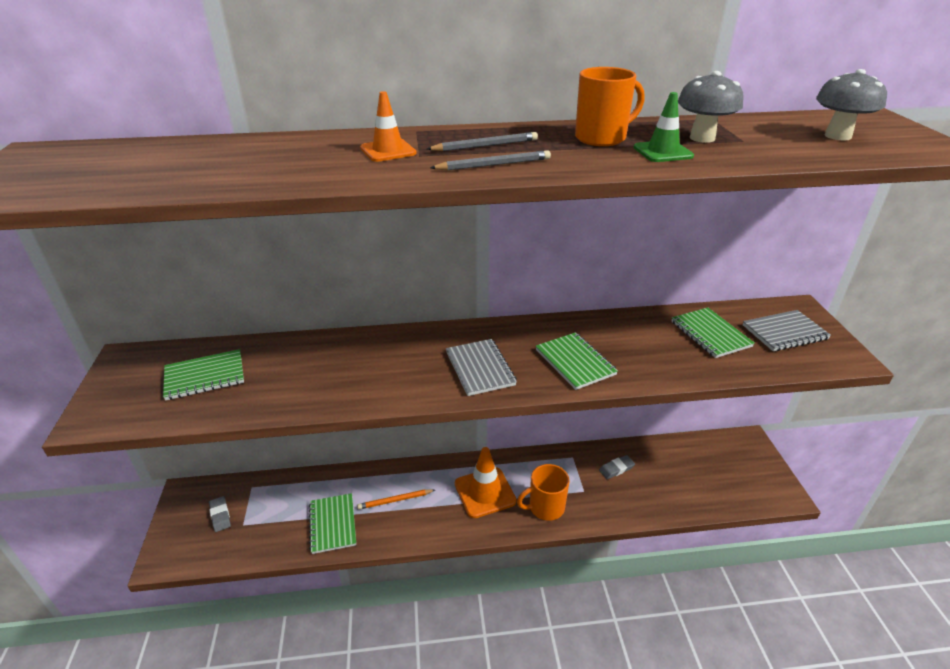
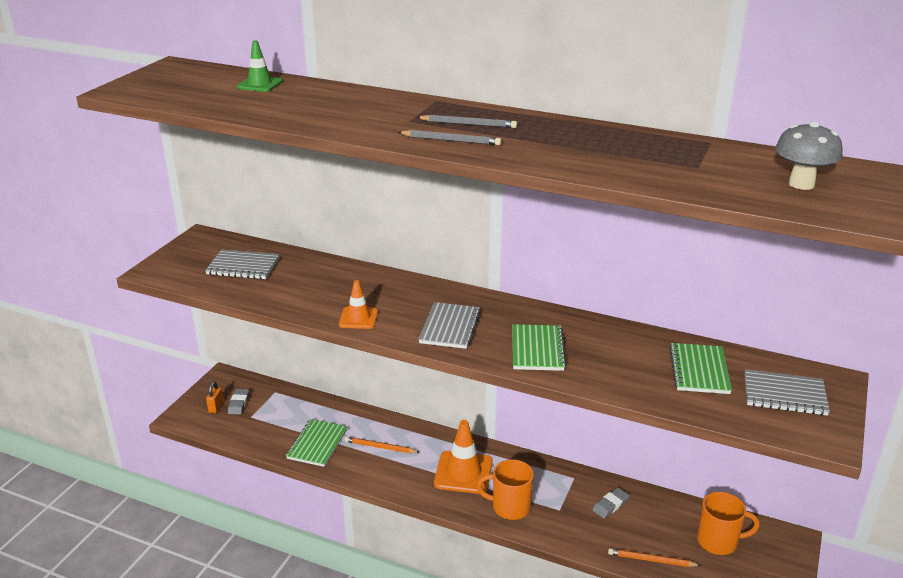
camera: 30 degrees right, 5 degrees down
(196, 530) = (216, 407): none -> orange padlock
(205, 376) = (243, 266): green notebook -> grey notebook
(388, 151) = (391, 113): orange traffic cone -> orange traffic cone (358, 318)
(602, 138) = (573, 138): orange mug -> orange mug (718, 541)
(616, 469) = (610, 505): grey eraser -> grey eraser turned 45 degrees counterclockwise
(662, 152) = (603, 161): green traffic cone -> green traffic cone (260, 84)
(680, 503) = (651, 560): none -> orange pencil
(702, 138) = (662, 157): grey mushroom -> none

